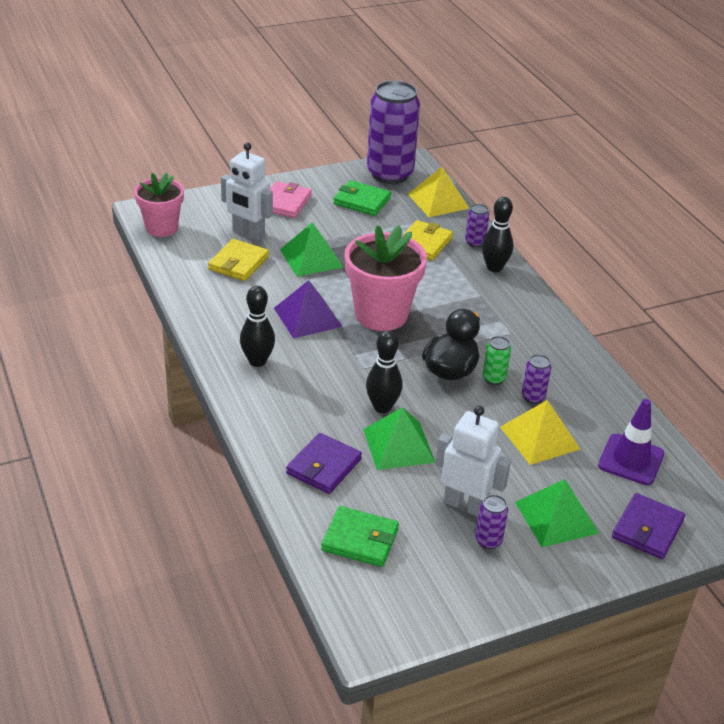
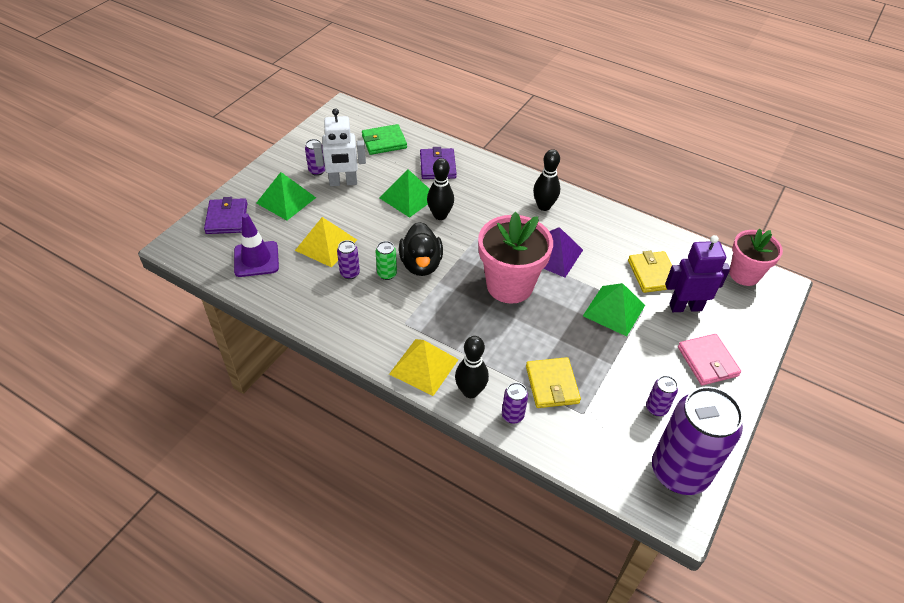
camera: 145 degrees right, 10 degrees up
(248, 233) = (685, 307): white robot -> purple robot
(362, 201) = (656, 408): green wallet -> purple can
(438, 201) = (596, 458): yellow pyramid -> yellow pyramid (424, 366)

